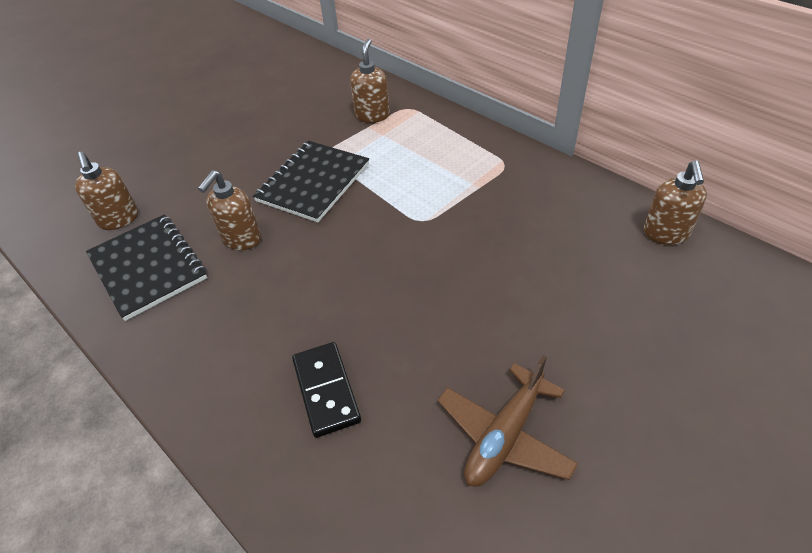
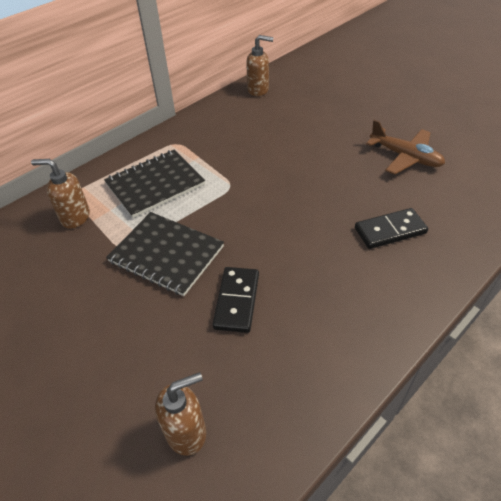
camera: 90 degrees left, 0 degrees up
(147, 267) = (268, 377): black notebook -> black notebook (155, 184)
(241, 239) = (236, 301): brown soap dispenser -> black domino

